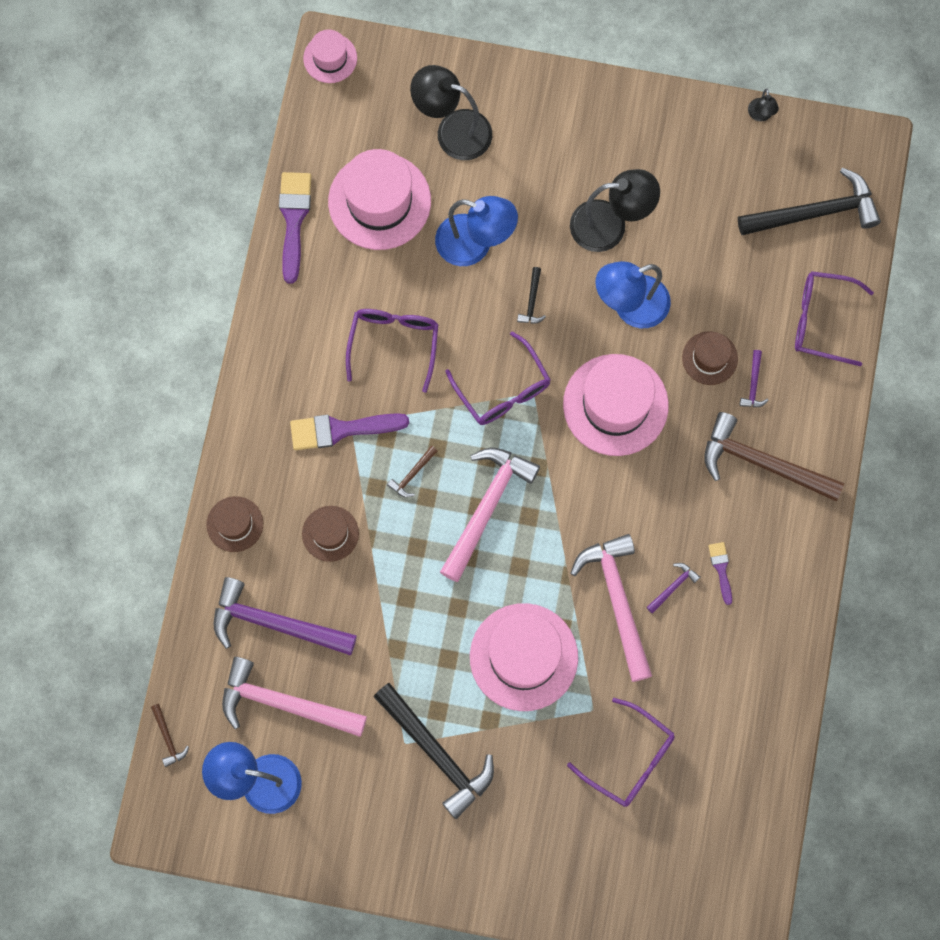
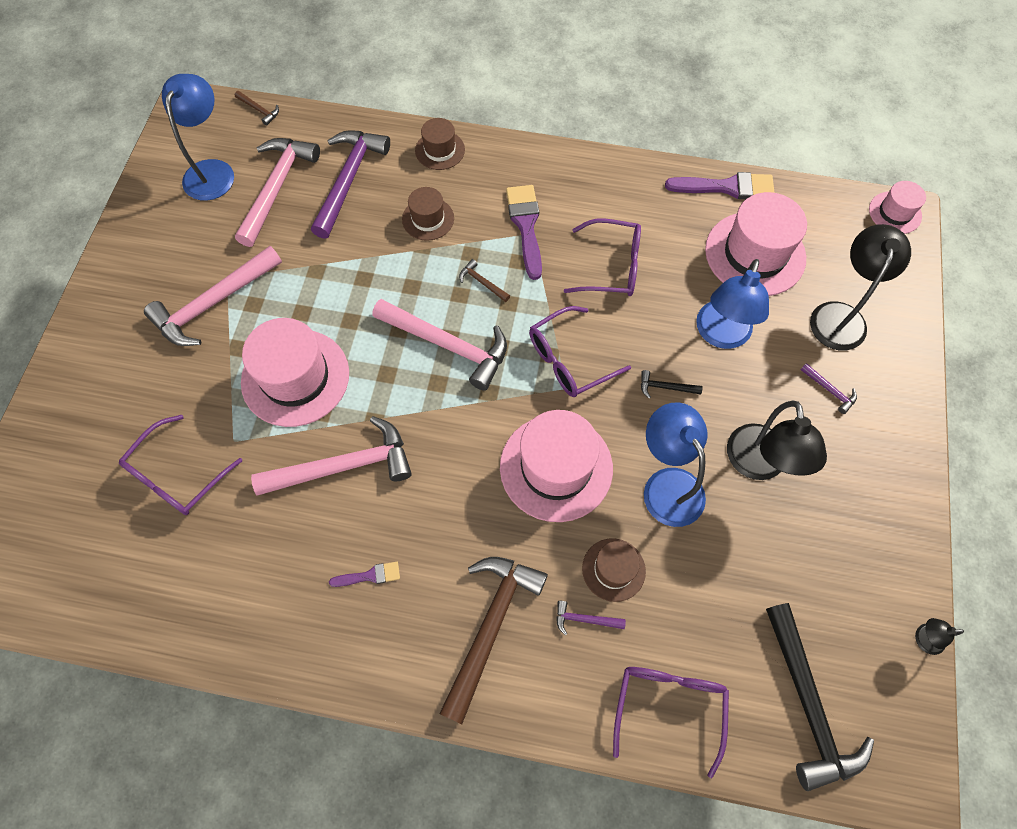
camera: 90 degrees right, 10 degrees down
(168, 738) = (259, 110): brown hammer -> brown hammer turned 120 degrees counterclockwise
(437, 753) = (213, 303): black hammer -> pink hammer
(673, 587) = (354, 523): purple hammer -> purple hammer (829, 390)

